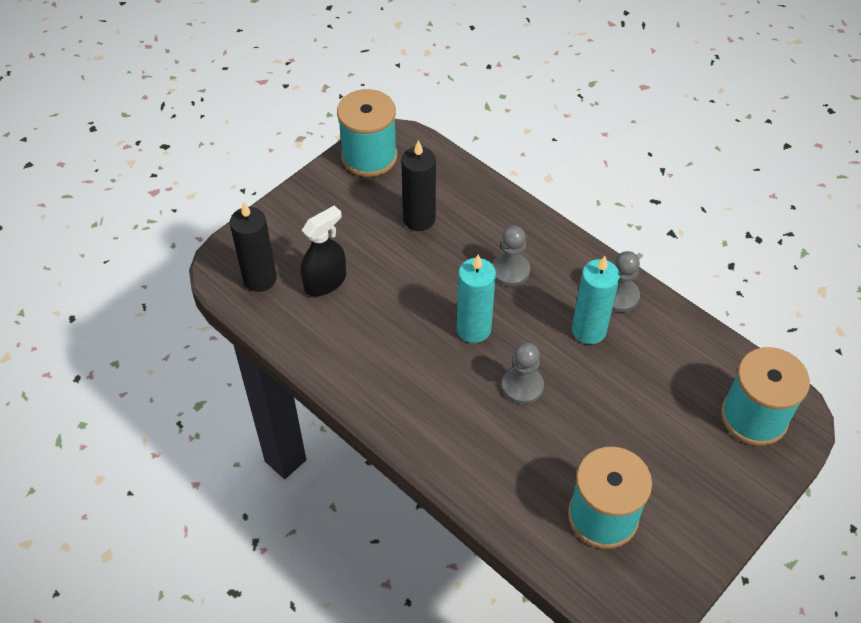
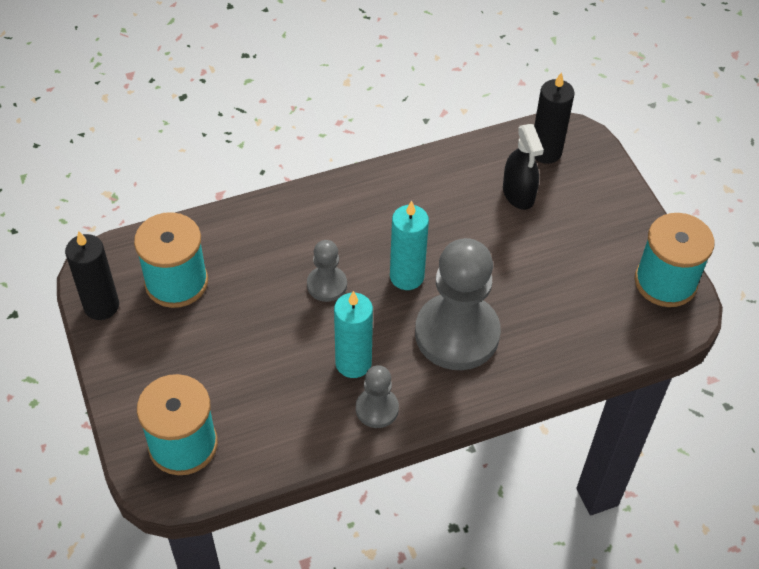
camera: 115 degrees right, 0 degrees up
(419, 219) = (559, 289): black candle -> black candle (101, 306)
(510, 271) = (457, 334): grey pawn -> grey pawn, size x2.05

